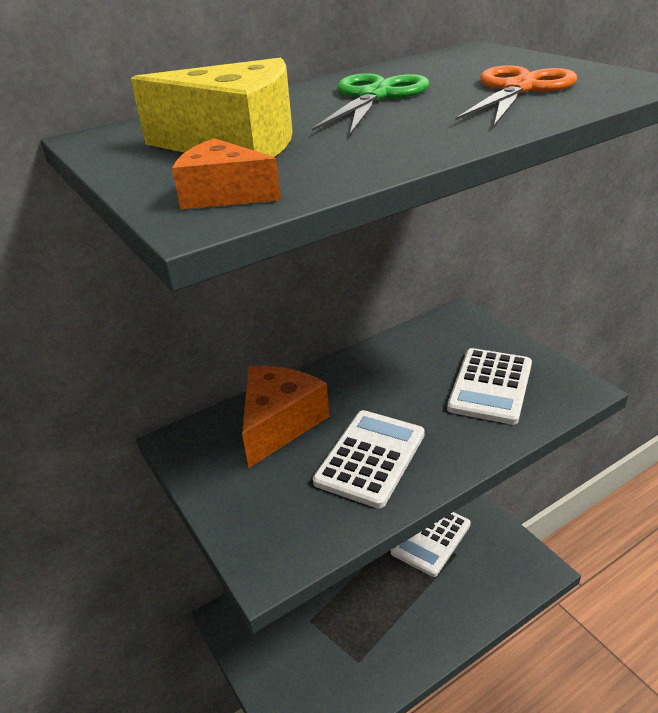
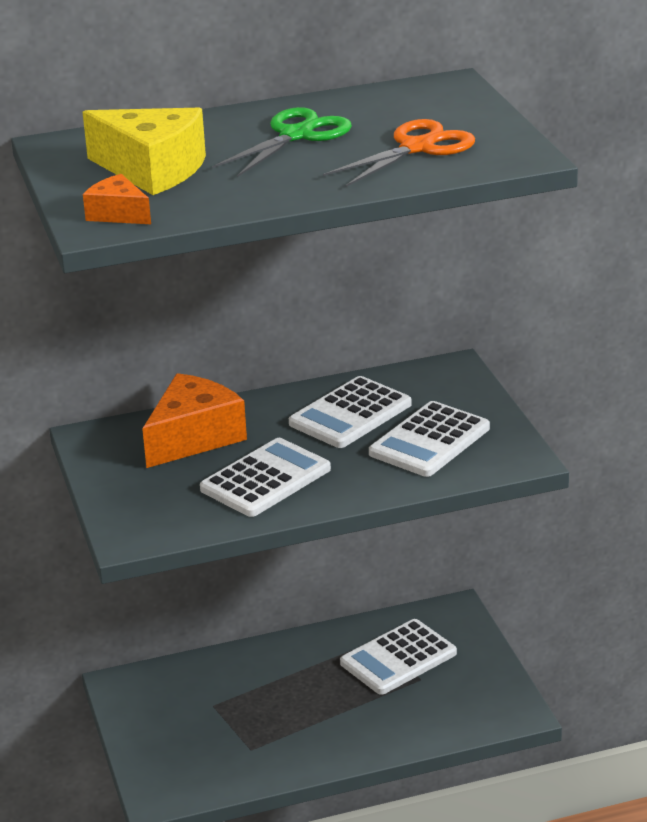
camera: 15 degrees right, 5 degrees down
(405, 372) = (350, 414): none -> white calculator

